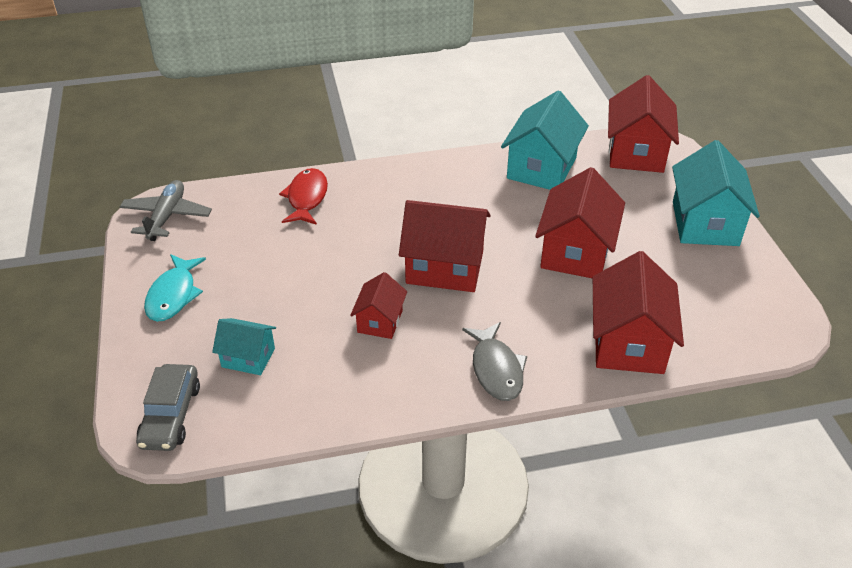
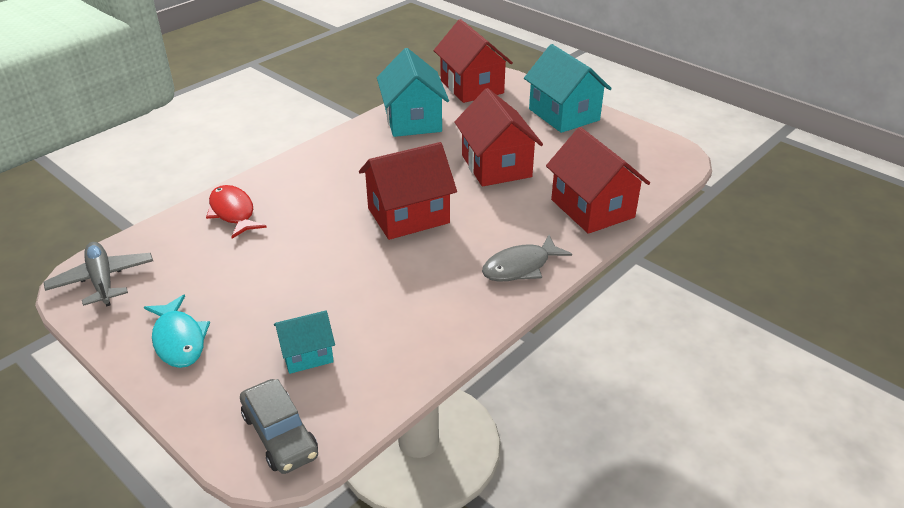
camera: 35 degrees left, 5 degrees down
(380, 321) = (395, 275): red house -> none
(496, 369) = (520, 267): grey fish -> grey fish turned 105 degrees clockwise

